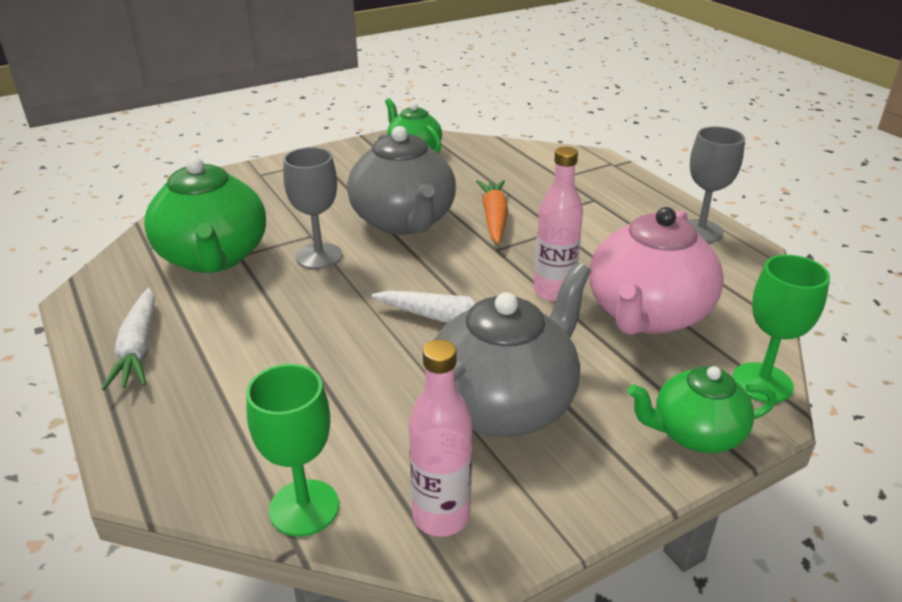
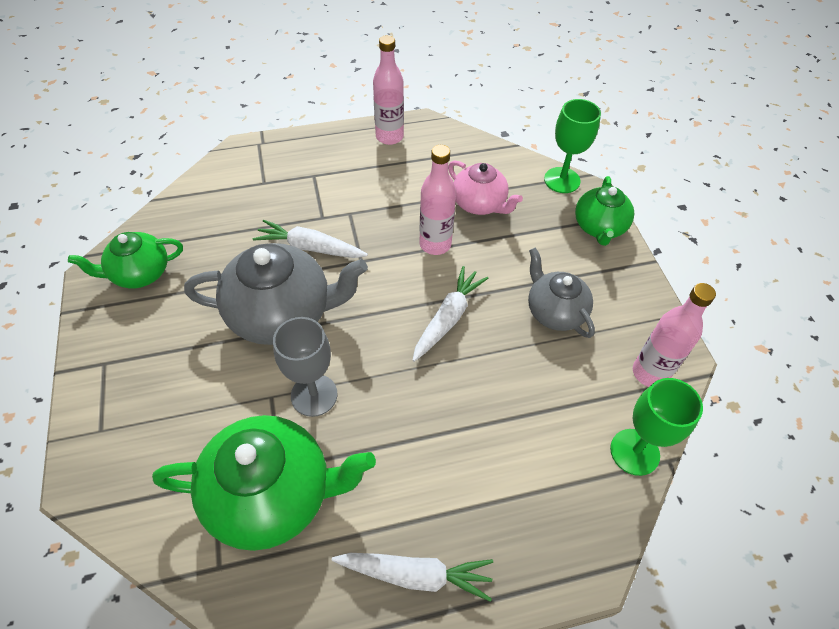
camera: 75 degrees left, 20 degrees up
(494, 218) = (310, 248): orange carrot -> white carrot
(504, 404) = (554, 311): grey teapot -> grey teapot, size x0.60
(647, 314) = (479, 204): pink teapot -> pink teapot, size x0.60
(700, 231) = (389, 137): grey goblet -> pink bottle

